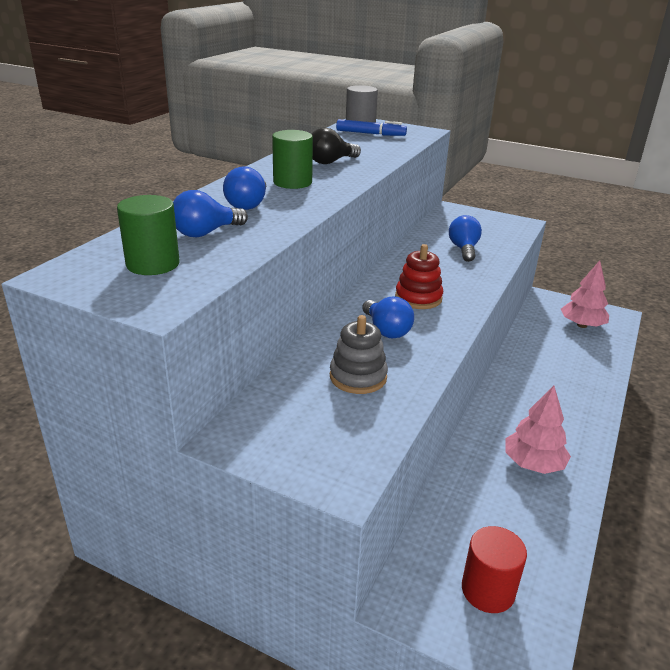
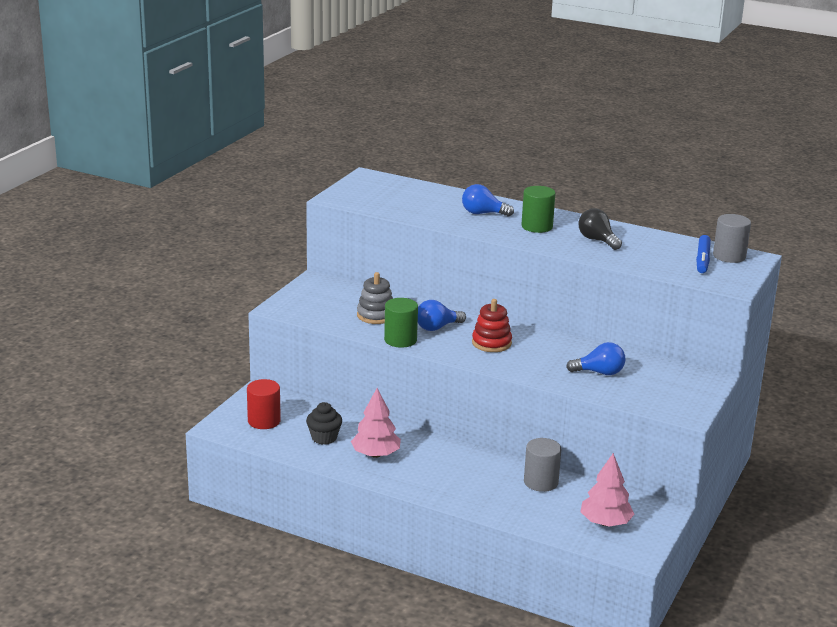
camera: 90 degrees right, 5 degrees down
(153, 264) = (383, 194): green cylinder -> green cylinder (400, 340)
(205, 233) = (430, 204): blue light bulb -> none
(511, 514) = (324, 438): none -> black cupcake
(534, 352) = (541, 482): none -> grey cylinder

